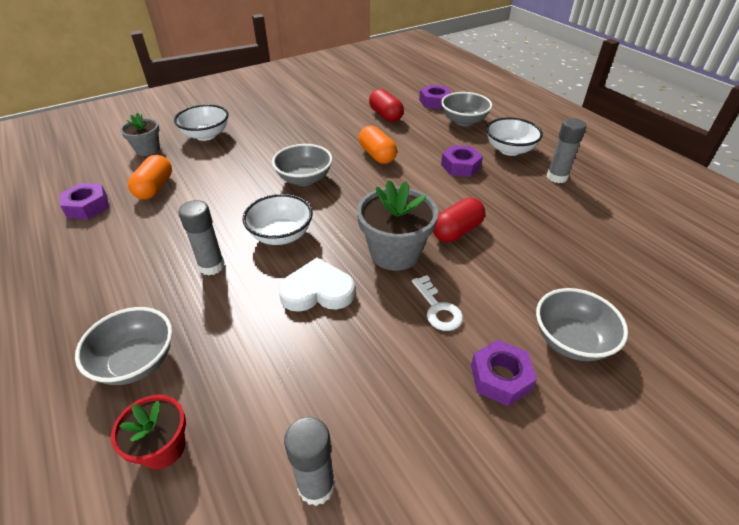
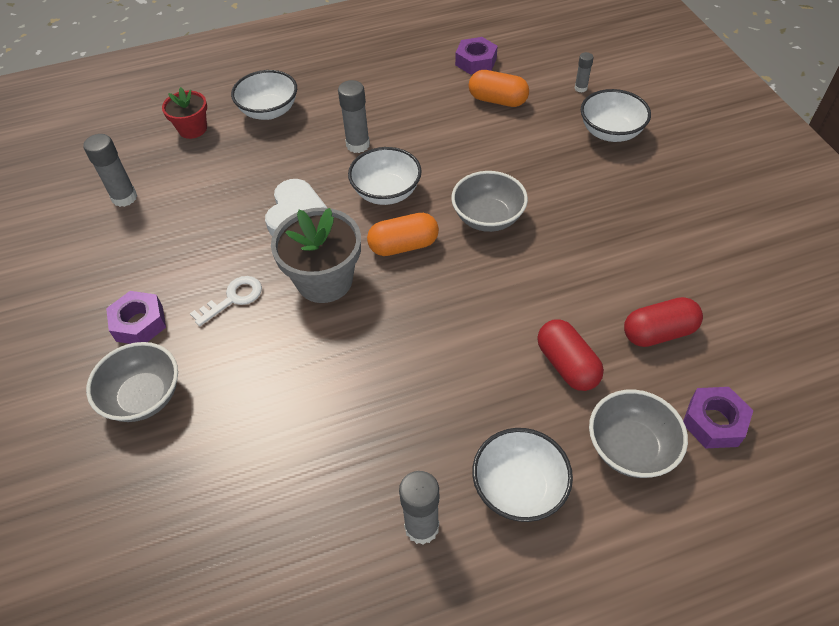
camera: 105 degrees right, 10 degrees up
(136, 362) = (269, 111): grey bowl -> white bowl
(147, 149) = (580, 88): grey flower pot -> grey glue stick
(377, 155) = (531, 299): orange capsule -> orange capsule (403, 245)
(438, 308) = (233, 298): white key -> white key turned 150 degrees clockwise
(457, 231) = (339, 348): red capsule -> red capsule (567, 365)
(460, 166) = (482, 396): purple nut -> none

